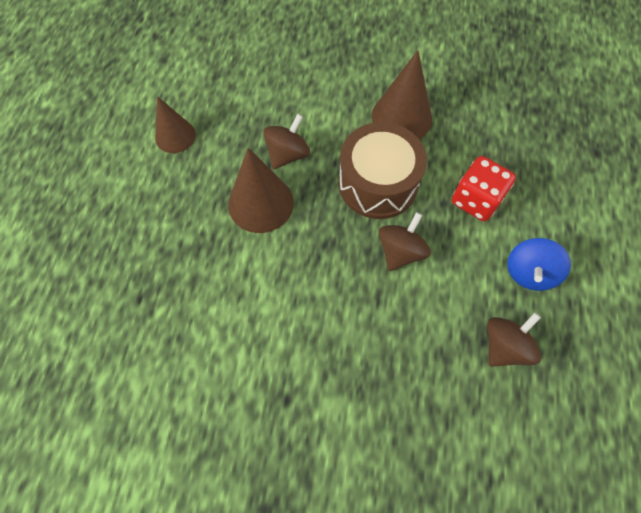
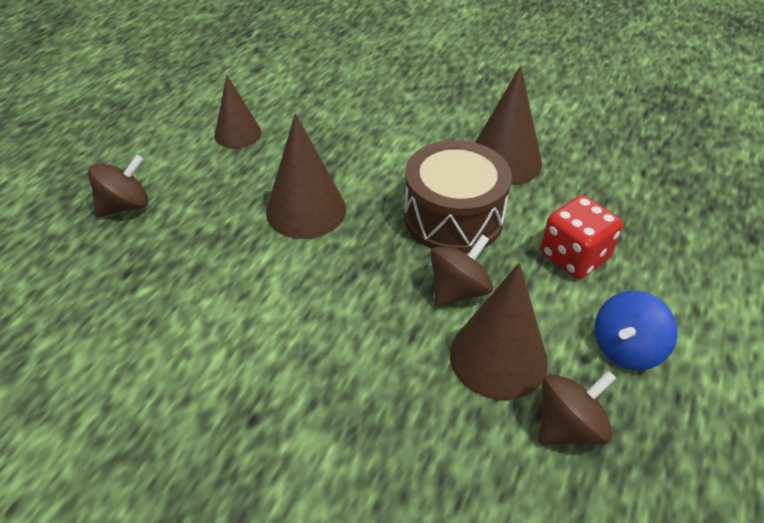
camera: 15 degrees right, 20 degrees down
(287, 154) = (356, 171): brown spinning top -> brown spinning top (125, 206)
(444, 302) = (498, 357): none -> brown cone

